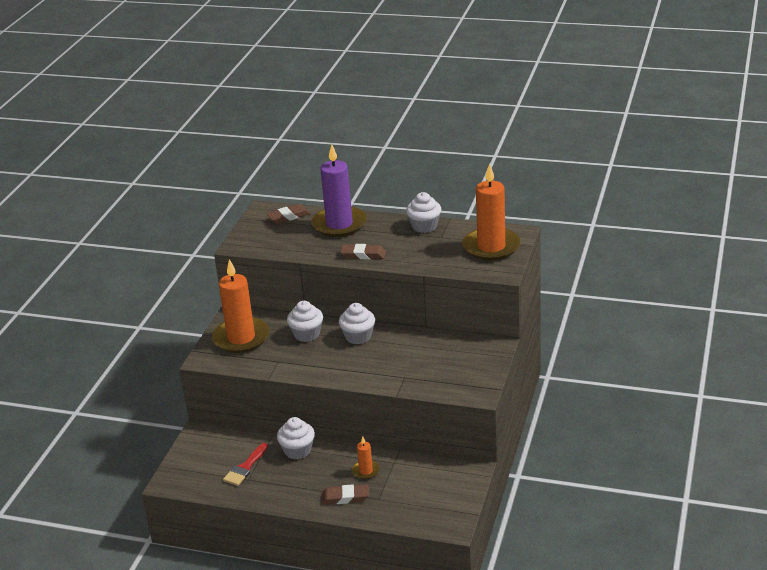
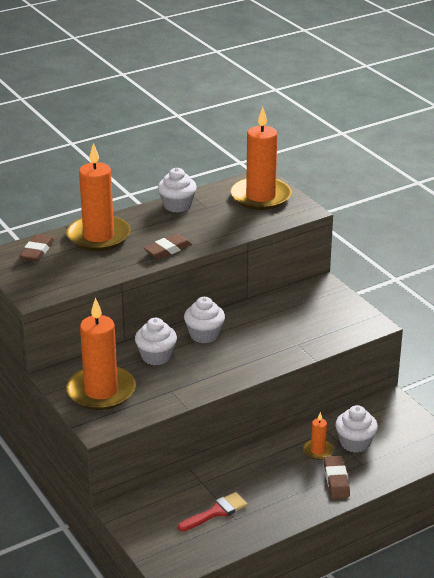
camera: 50 degrees left, 0 degrees up
(245, 467) = (216, 512): red brush -> red brush turned 105 degrees counterclockwise
(297, 450) = (237, 471): white cupcake -> white cupcake (355, 443)
(339, 224) = (98, 236): purple candle -> orange candle
(345, 497) = (336, 480): brown eraser -> brown eraser turned 45 degrees counterclockwise

